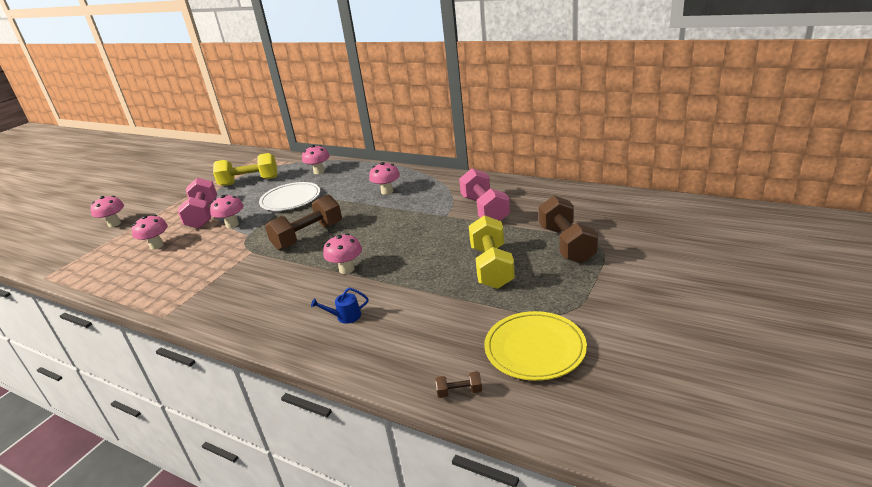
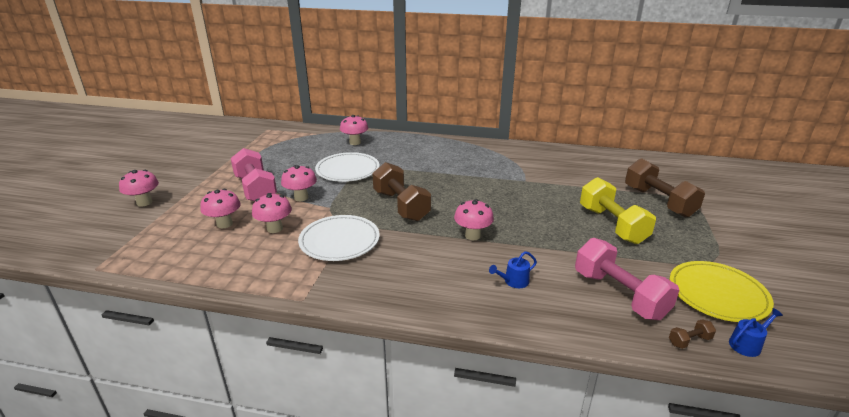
camera: 20 degrees left, 0 degrees up
(231, 267) = (339, 241): none -> white plate
(249, 182) = (282, 153): yellow dumbbell -> none
(308, 236) = (401, 206): brown dumbbell -> brown dumbbell turned 60 degrees counterclockwise
(387, 191) = (446, 160): pink mushroom -> pink mushroom (275, 228)
(485, 210) = (558, 174): pink dumbbell -> pink dumbbell (619, 294)
(516, 403) = (747, 344): none -> blue watering can

